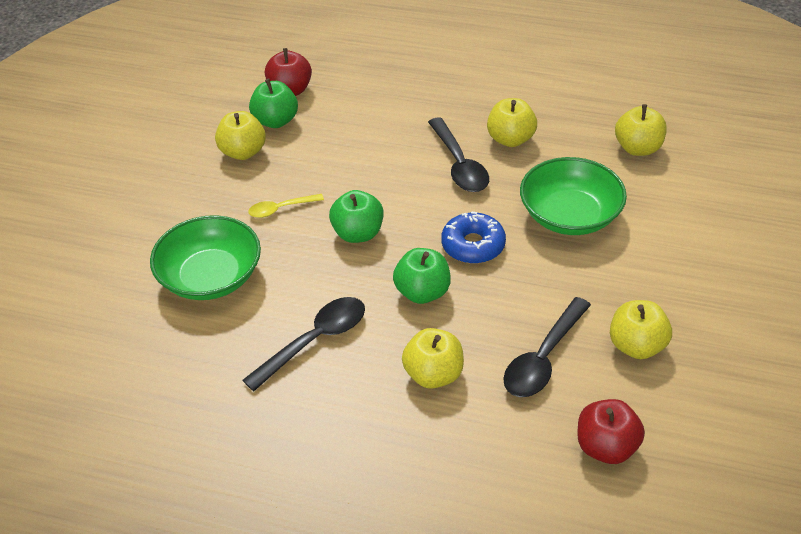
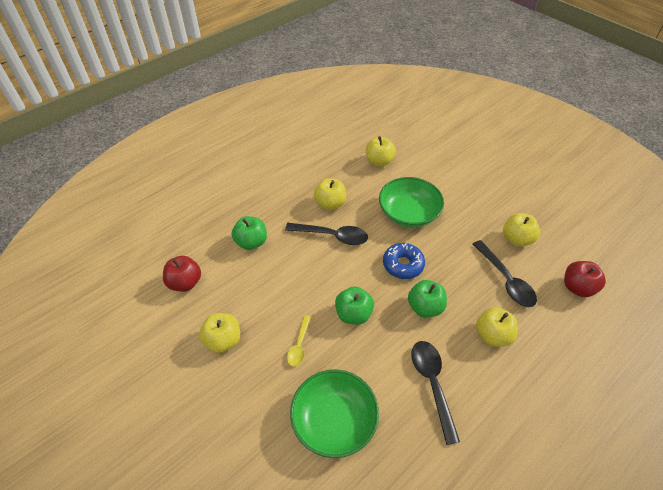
camera: 60 degrees left, 5 degrees up
(276, 121) = (208, 306): green apple -> green apple (251, 242)

